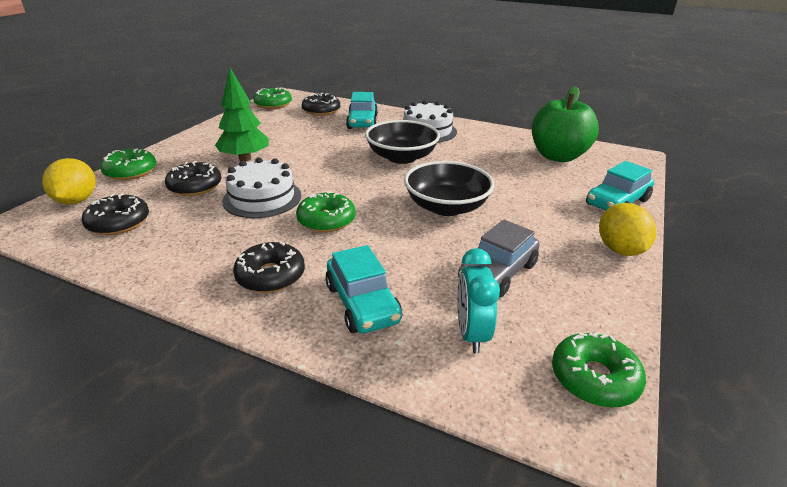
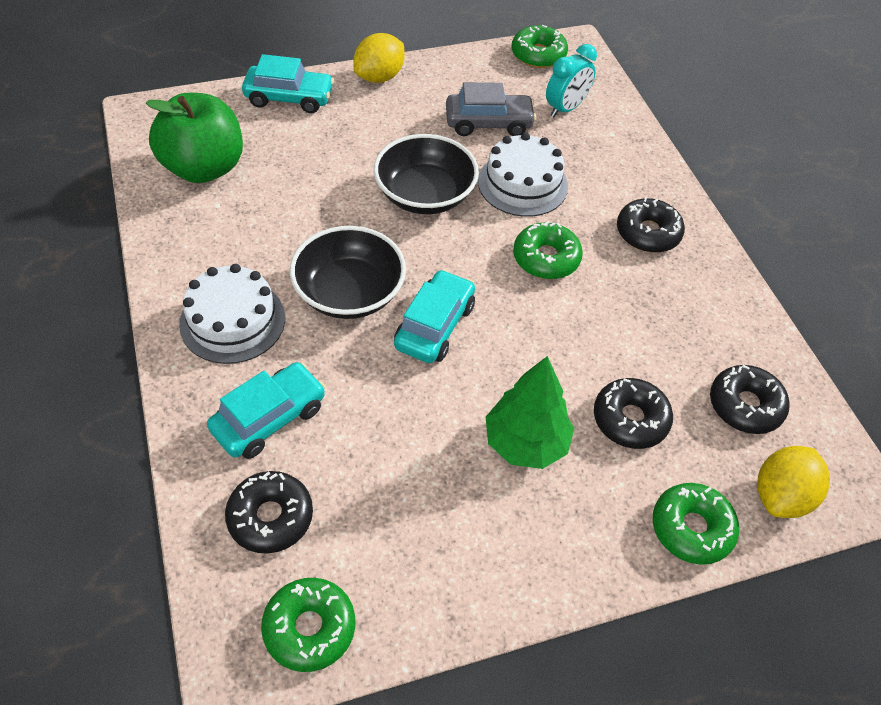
camera: 135 degrees left, 20 degrees up
(262, 198) = (574, 337): white cake -> white cake (522, 184)
(362, 303) = (606, 167): turquoise car -> turquoise car (434, 326)

